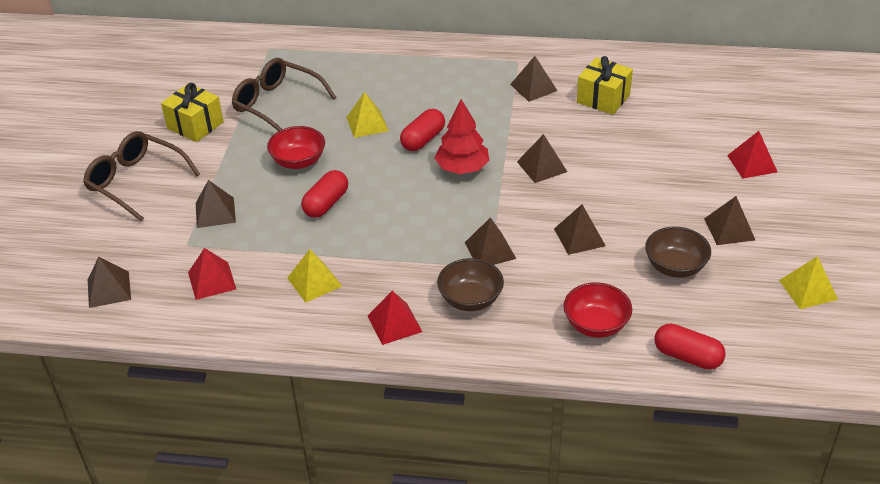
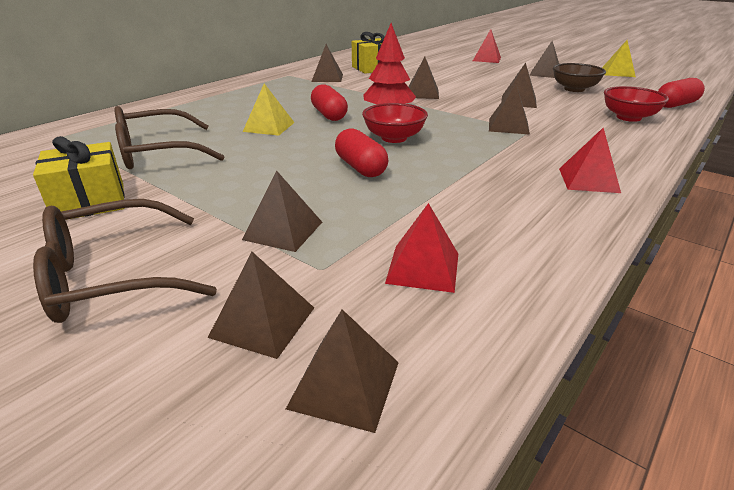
camera: 60 degrees left, 10 degrees down
(133, 247) = (263, 322): none -> brown pyramid
(298, 161) = (270, 164): red bowl -> red bowl (394, 138)
(314, 282) = (487, 202): yellow pyramid -> none
(470, 299) = (571, 145): brown bowl -> none

